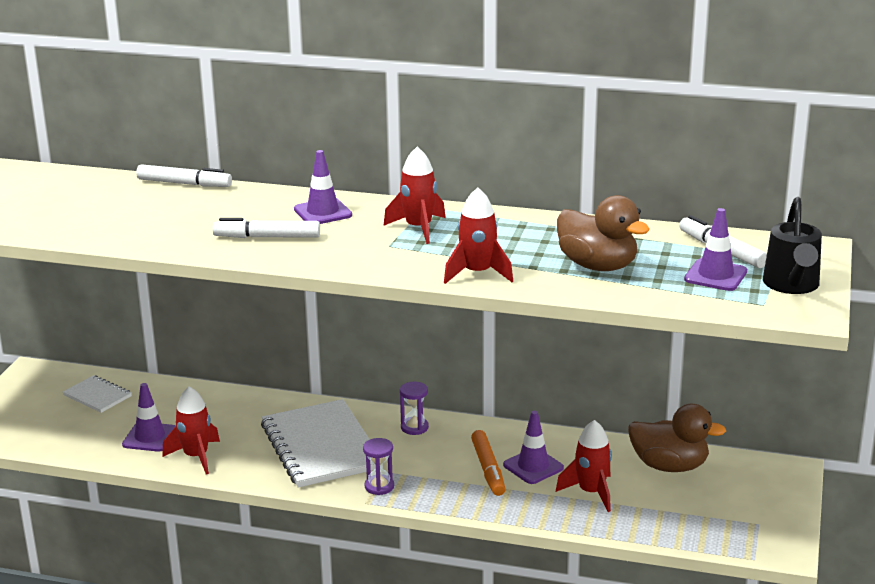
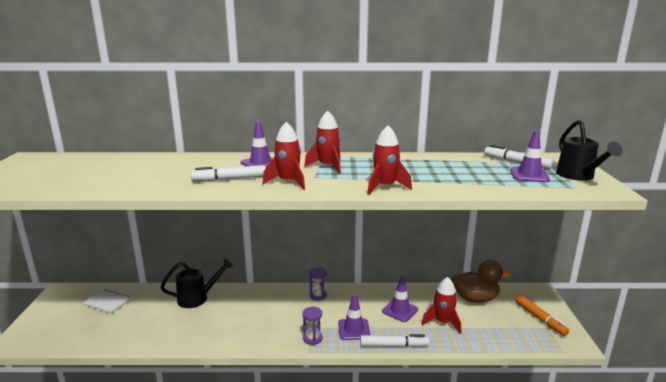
camera: 15 degrees left, 5 degrees down
(150, 437) = (148, 326): purple traffic cone -> purple traffic cone (354, 329)
(184, 184) = (160, 156): white marker -> white marker (394, 345)
(196, 457) = (183, 335): red rocket -> red rocket (288, 182)
(228, 407) = (197, 298): none -> black watering can
(321, 446) = (265, 316): white notebook -> none
(488, 469) = (374, 316): orange marker -> orange marker (539, 318)
(597, 266) = (455, 176): brown duck -> none

